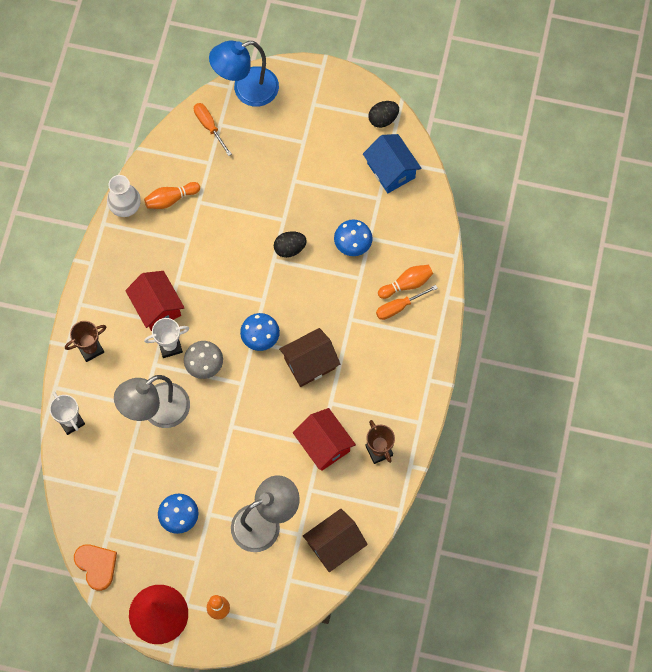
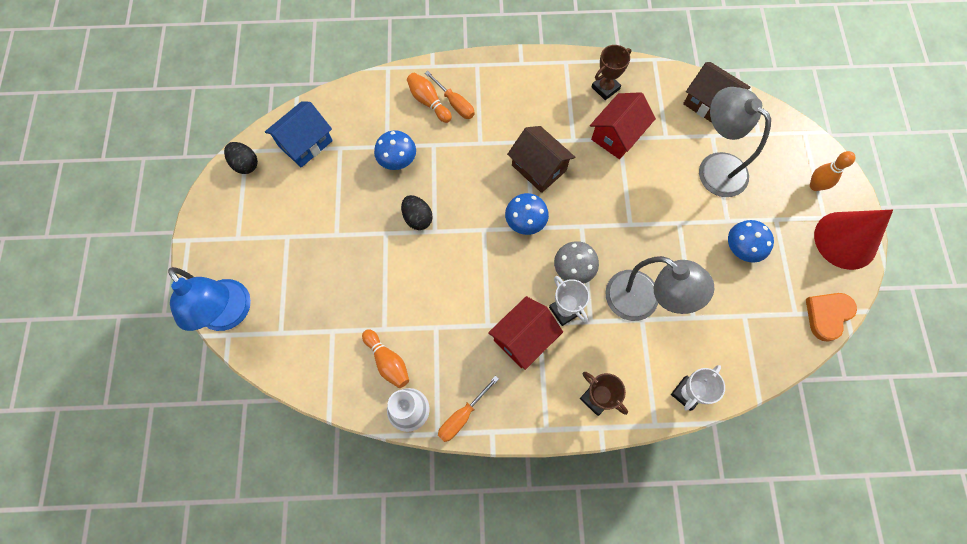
camera: 105 degrees left, 0 degrees up
(209, 126) = (284, 344): orange screwdriver -> orange screwdriver (462, 416)

